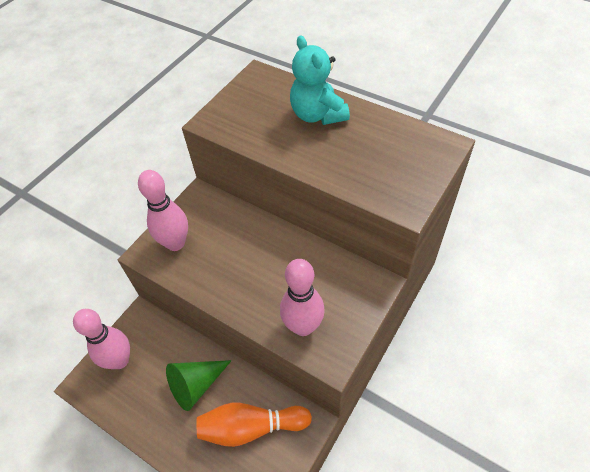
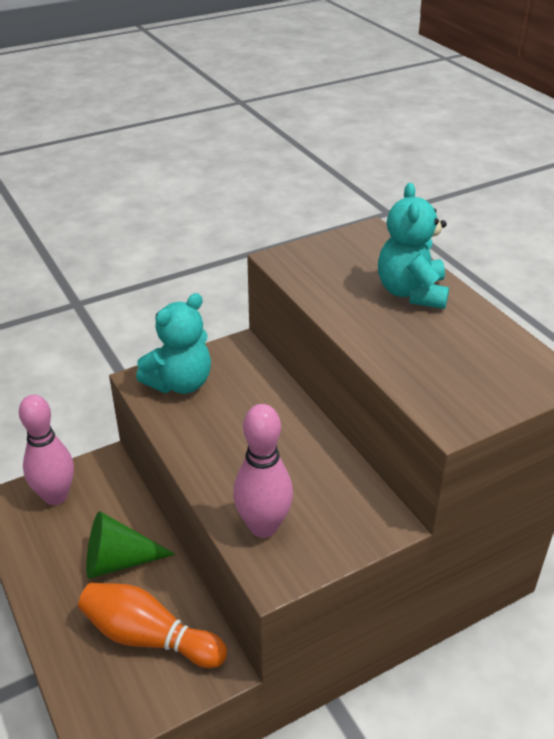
camera: 25 degrees right, 15 degrees down
(175, 243) = (180, 383): pink bowling pin -> turquoise teddy bear

